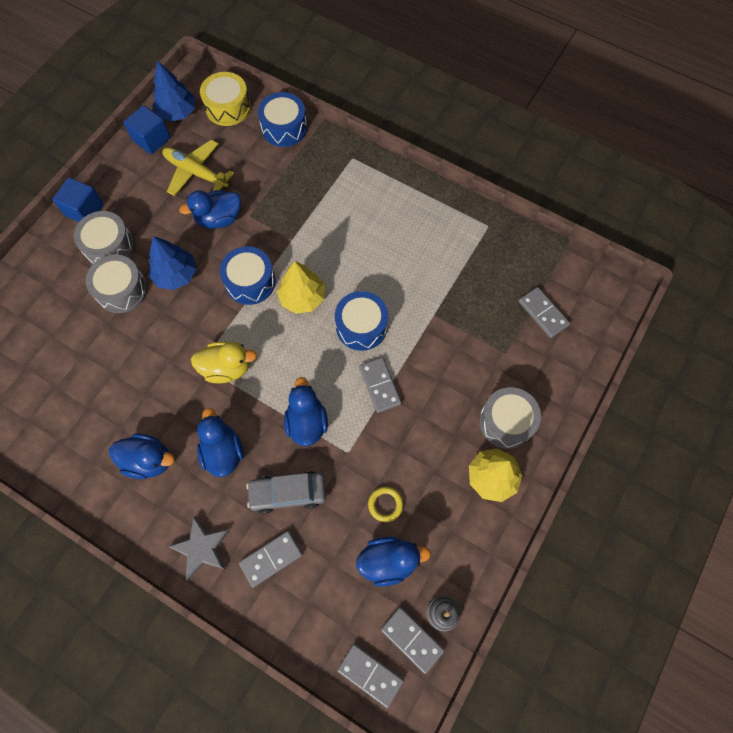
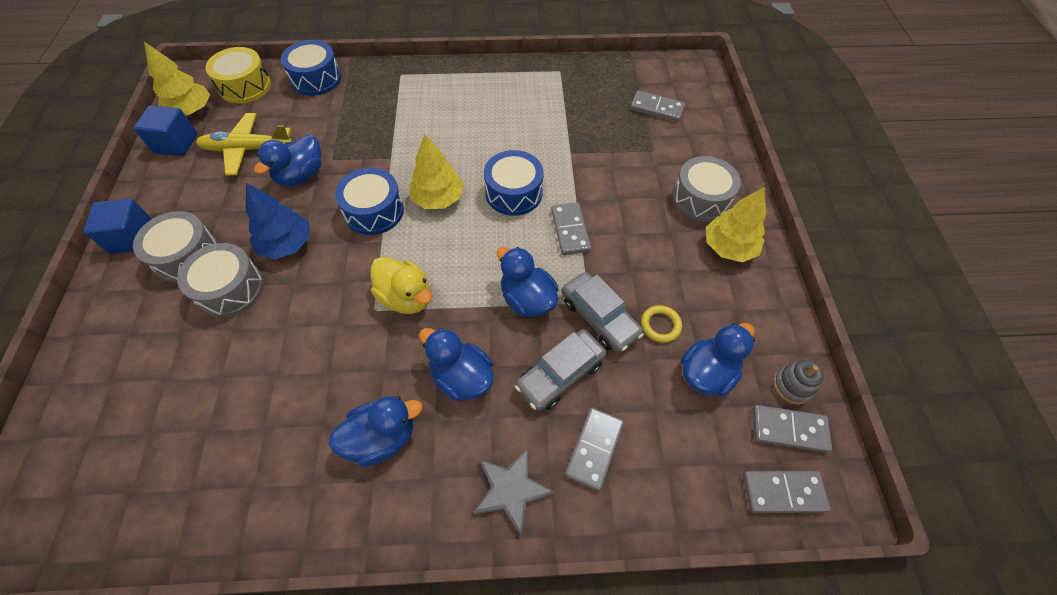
camera: 35 degrees left, 10 degrees down
(177, 112) = (191, 111): blue tree -> yellow tree
(227, 368) = (406, 297): yellow duck -> yellow duck turned 75 degrees clockwise
(347, 469) = (599, 317): none -> grey car
(380, 385) = (570, 230): grey domino -> grey domino turned 45 degrees clockwise

